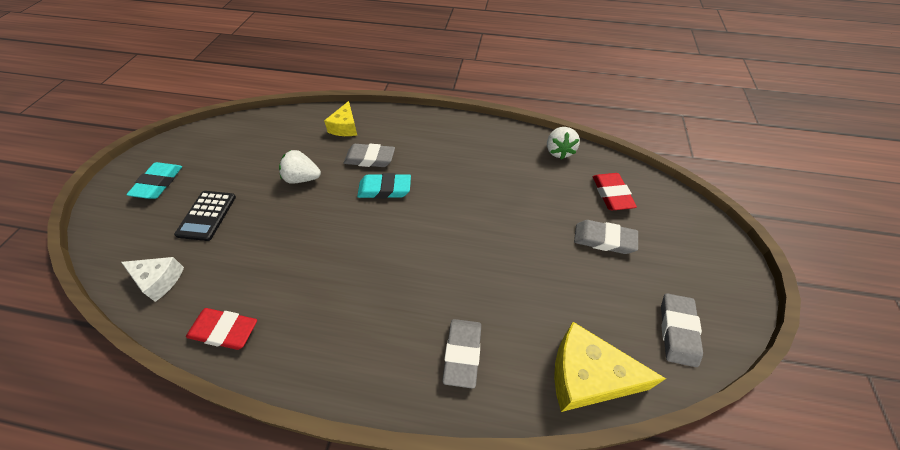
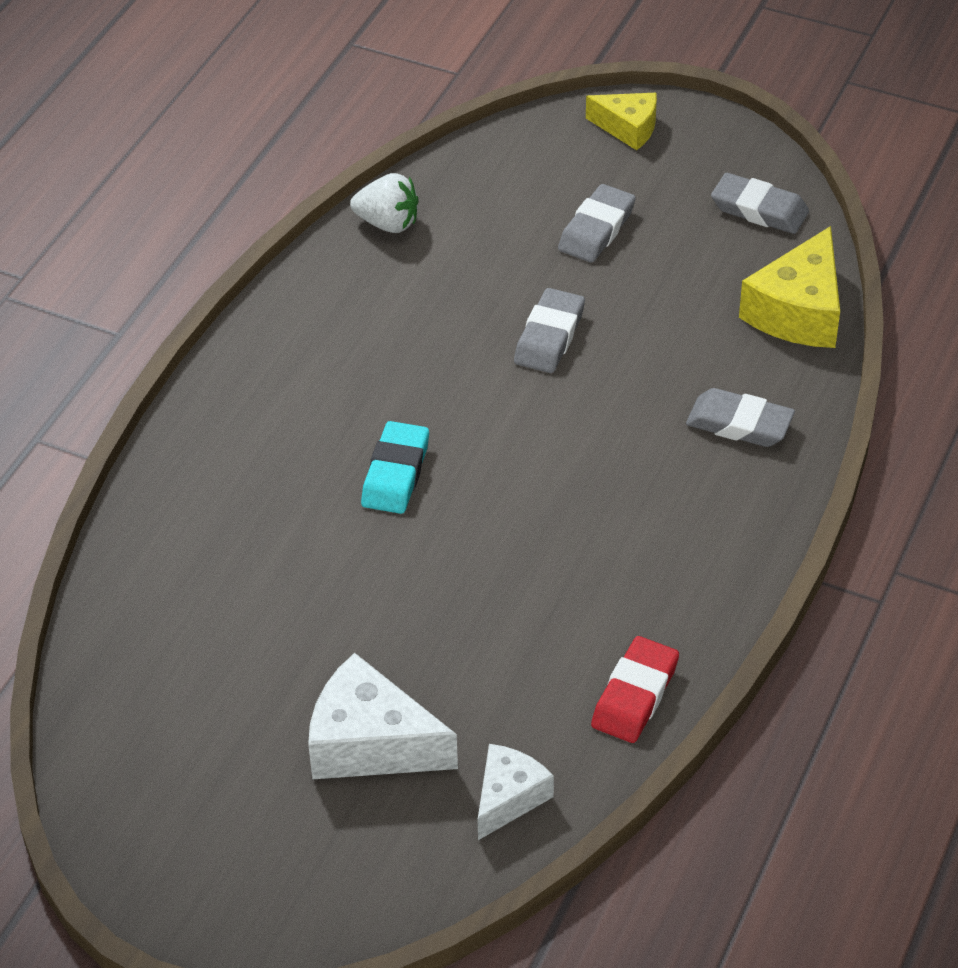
camera: 75 degrees left, 5 degrees down
(158, 183) = (243, 839): turquoise eraser -> none
(207, 215) = (371, 743): black calculator -> white cheese
(302, 178) = (321, 594): white strawberry -> none
(345, 127) = (186, 519): yellow cheese -> yellow cheese (628, 128)
(370, 159) = (303, 487): grey eraser -> grey eraser (549, 337)
(611, 194) = (511, 192): red eraser -> none

